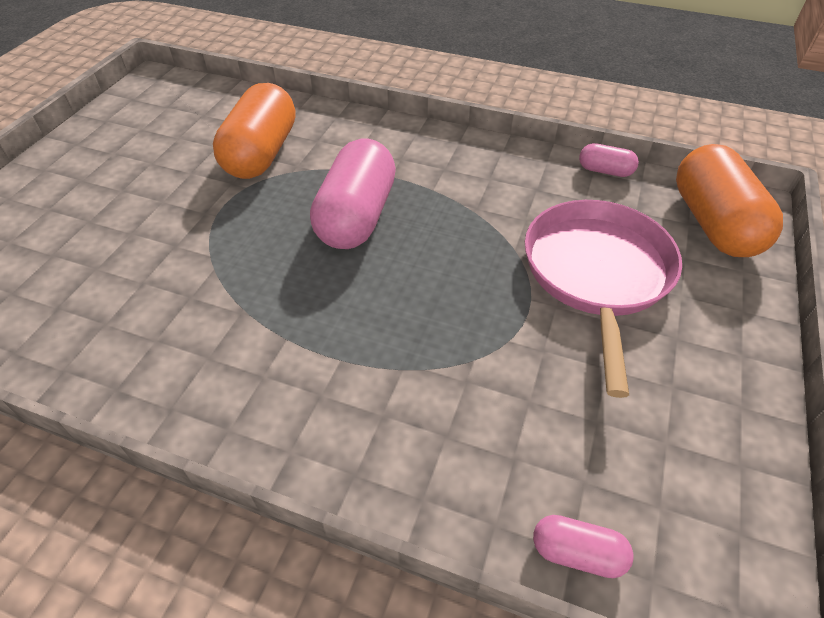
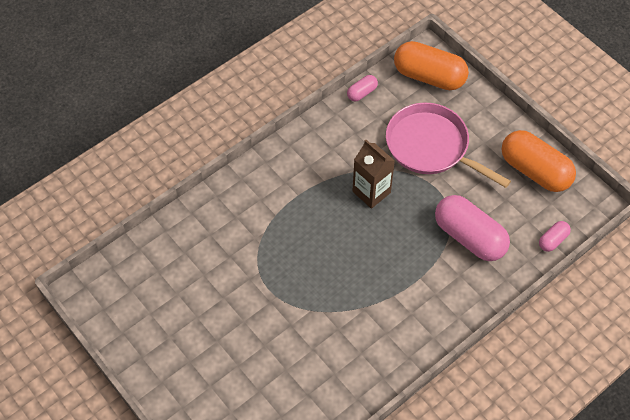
camera: 60 degrees left, 10 degrees up
(261, 153) = (229, 252): orange capsule -> orange capsule (534, 171)
(356, 216) = (323, 227): pink capsule -> pink capsule (469, 237)
(455, 240) = (371, 192): none -> brown carton

